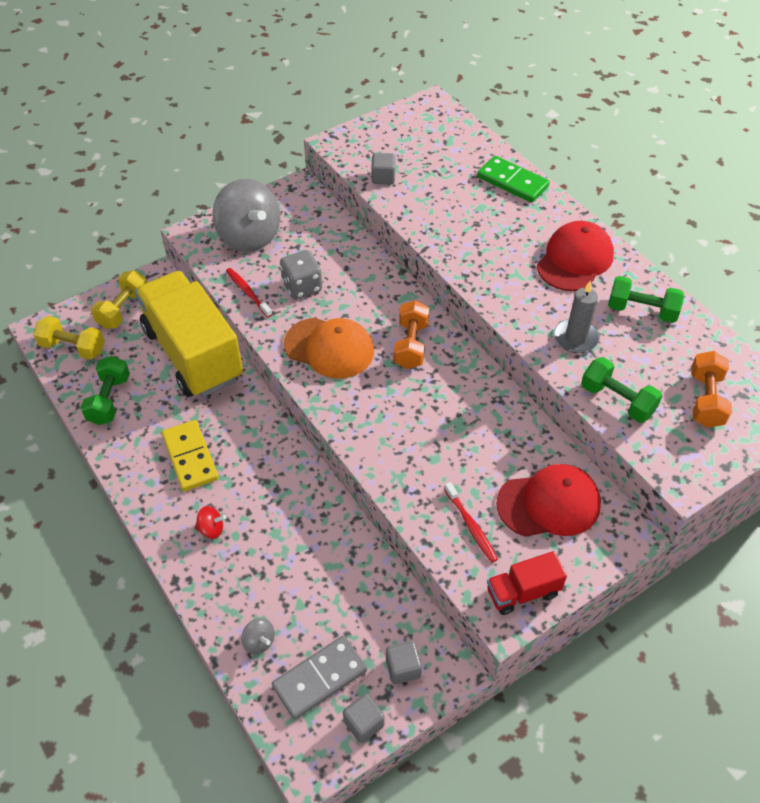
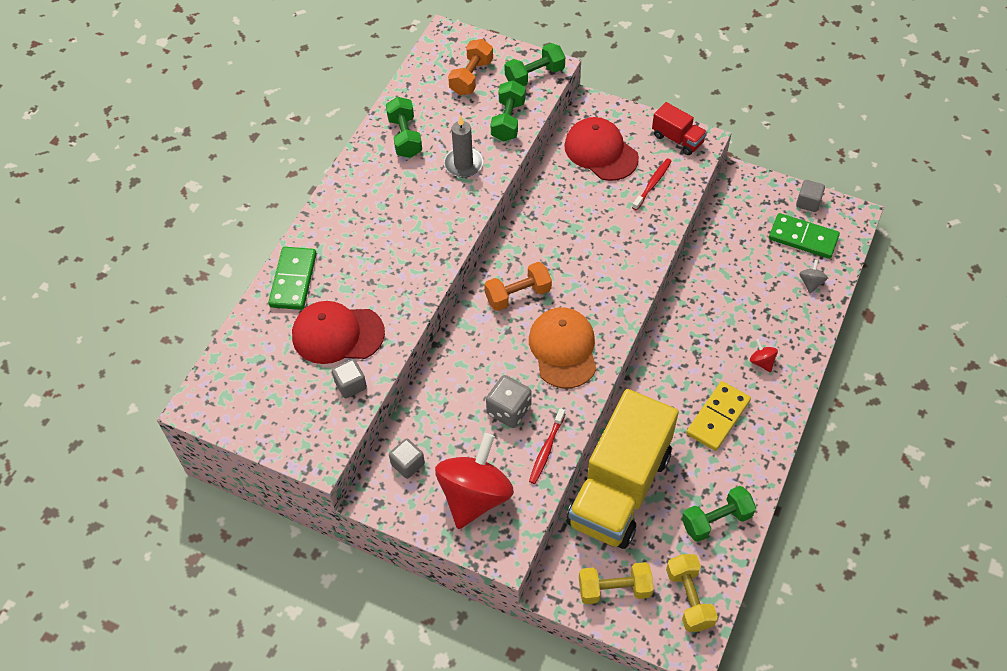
camera: 120 degrees left, 5 degrees up
(249, 237) = (475, 496): grey spinning top -> red spinning top
(320, 679) = (803, 238): grey domino -> green domino
(403, 668) = (759, 200): grey cube -> grey cube (408, 464)
(575, 260) = (373, 197): red cap -> red cap (337, 334)
(677, 457) = (534, 76): none -> green dumbbell
(705, 400) = (471, 77): orange dumbbell -> orange dumbbell turned 45 degrees counterclockwise

